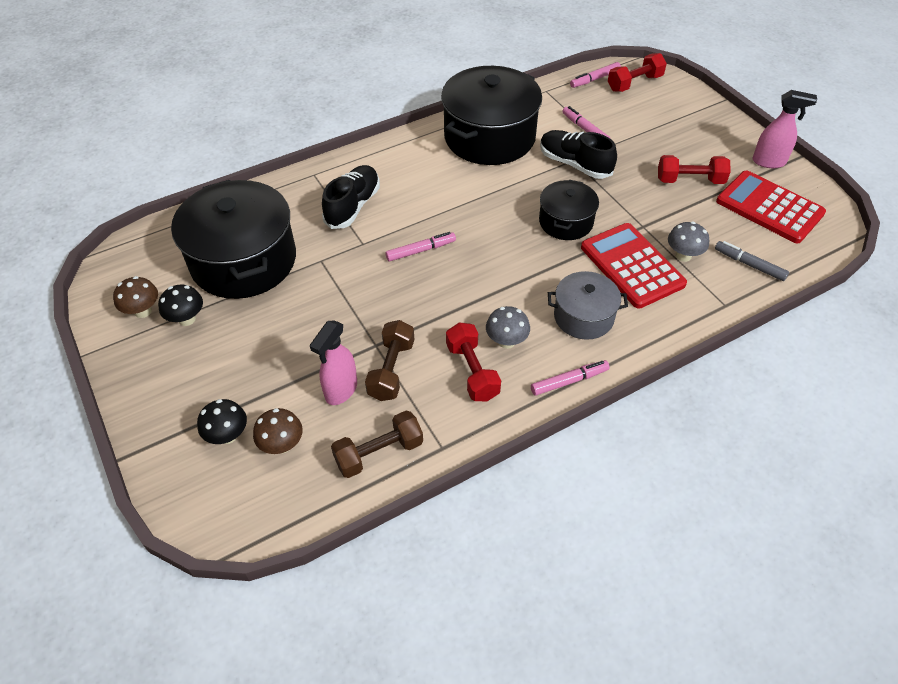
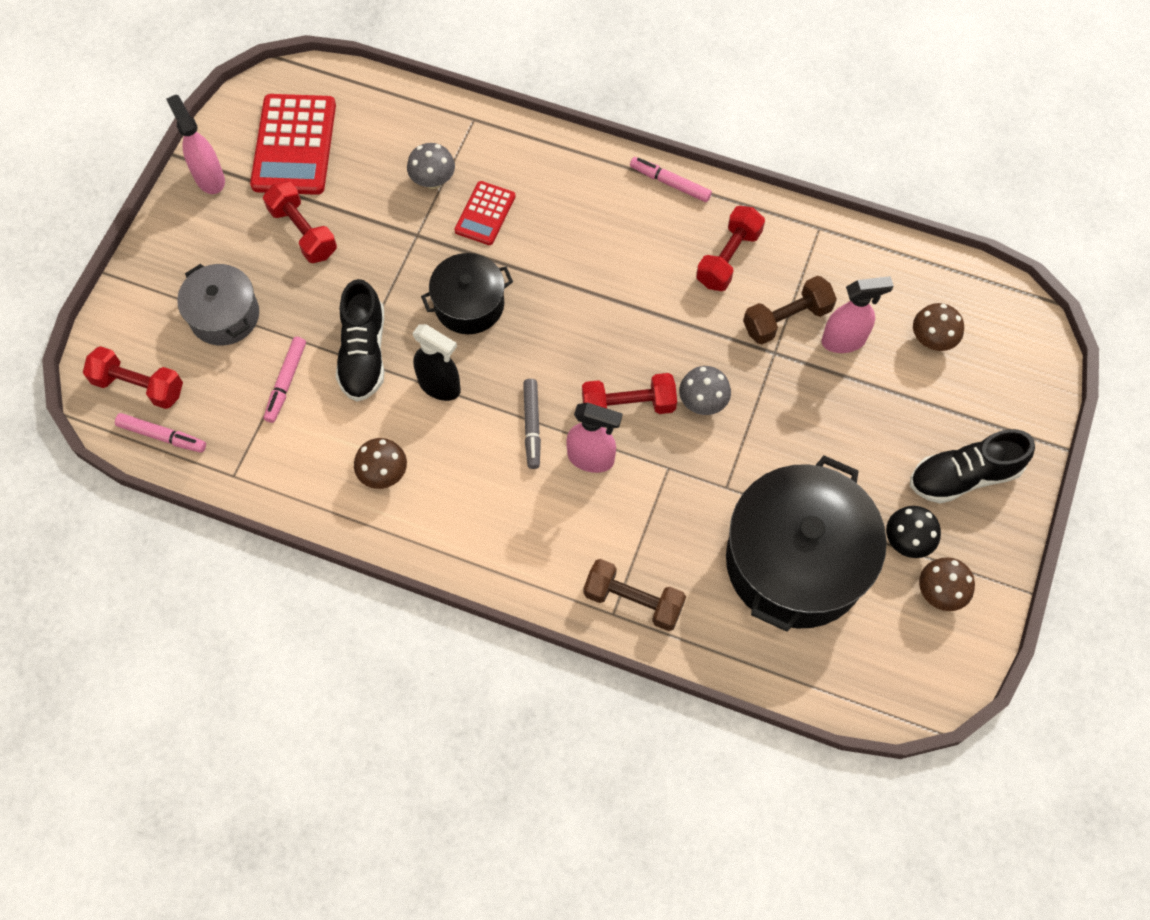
camera: 130 degrees left, 15 degrees up
(228, 435) = (966, 387): black mushroom -> none
(353, 206) = (625, 524): black shoe -> black shoe (964, 476)
(379, 453) = (867, 266): brown dumbbell -> brown dumbbell (633, 600)
(406, 215) = (591, 458): none -> pink spray bottle
(421, 250) = (628, 405): pink marker -> red dumbbell
(489, 137) = (383, 474): black pot -> brown mushroom
(506, 341) = (672, 254): grey mushroom -> grey mushroom (702, 402)
(521, 182) = (440, 386): none -> black spray bottle
(583, 316) = (587, 214): grey pot -> grey pot (224, 315)
(632, 266) = (485, 213): red calculator -> red calculator, size x0.56
(749, 264) = (400, 125): grey marker -> grey marker (532, 426)

